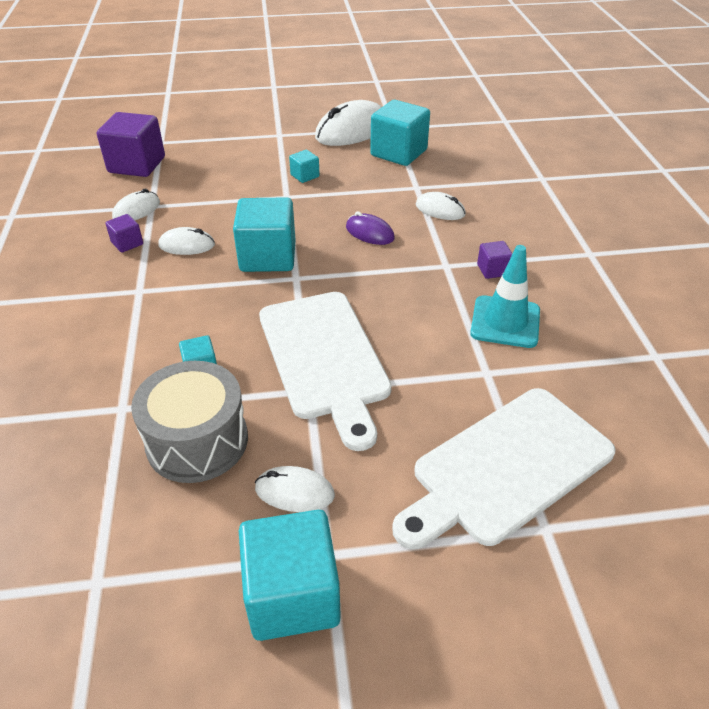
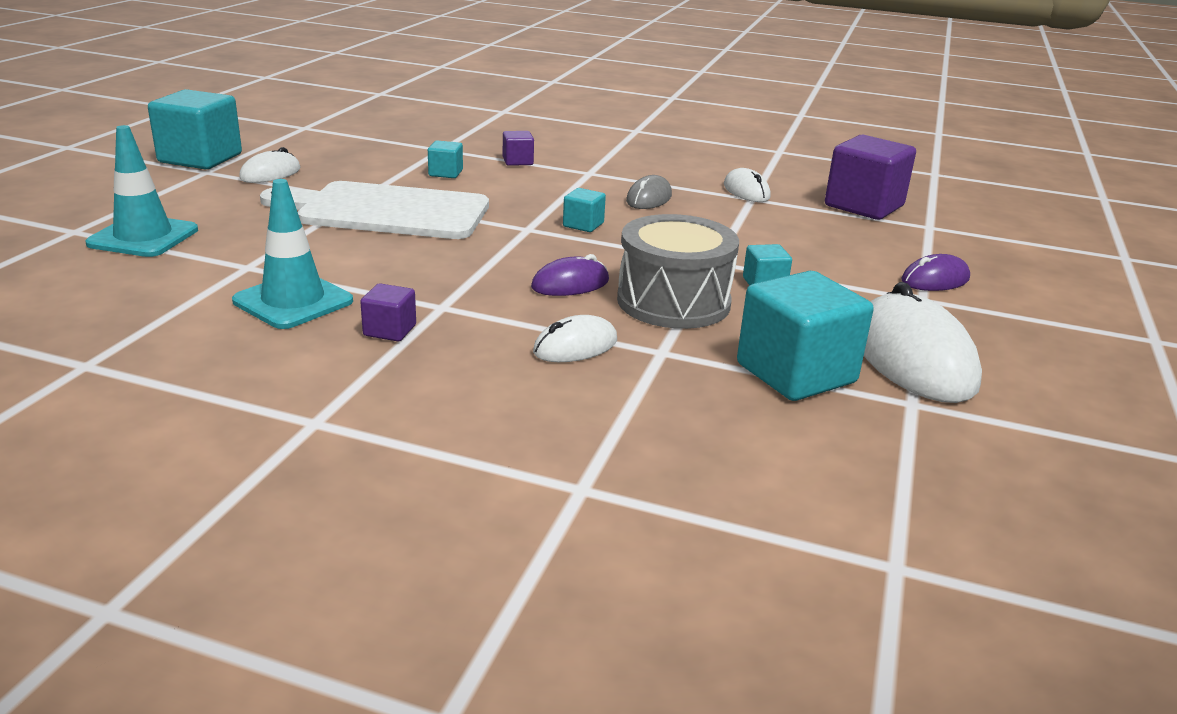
camera: 115 degrees right, 15 degrees down
(127, 243) = (679, 179): purple cube -> purple cube (517, 161)
(187, 245) = (649, 198): white mouse -> grey mouse
(197, 441) = (369, 160): grey drum -> grey drum (673, 302)
(250, 133) = (935, 280): none -> purple mouse
(268, 257) = (583, 225): turquoise cube -> turquoise cube, size x0.48
(507, 467) = (143, 237): white cutting board -> turquoise traffic cone

